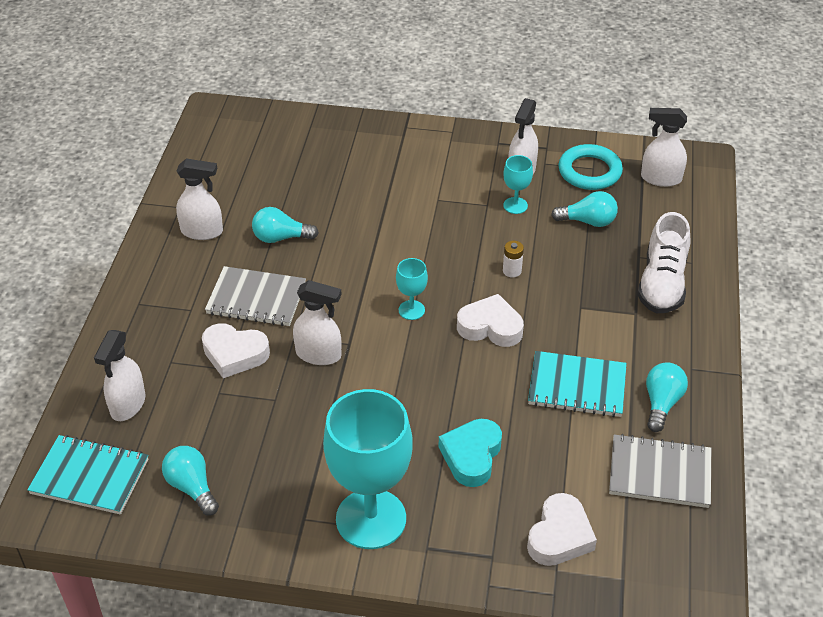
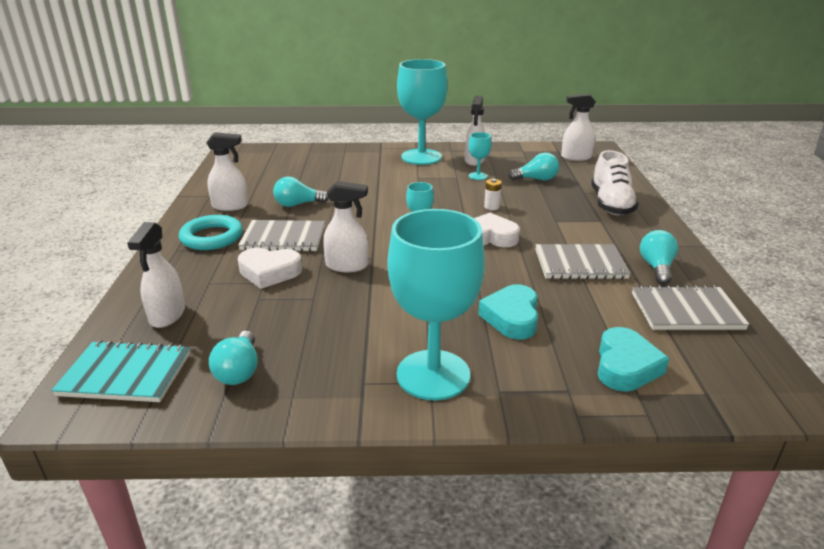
camera: 10 degrees left, 15 degrees down
(192, 487) = (239, 371): turquoise light bulb -> turquoise light bulb turned 135 degrees counterclockwise
(454, 155) = (421, 157): none -> turquoise goblet
(559, 536) = (625, 366): white heart -> turquoise heart
(577, 386) = (580, 264): turquoise notebook -> grey notebook
(589, 171) = (523, 158): turquoise ring -> turquoise ring (212, 237)

